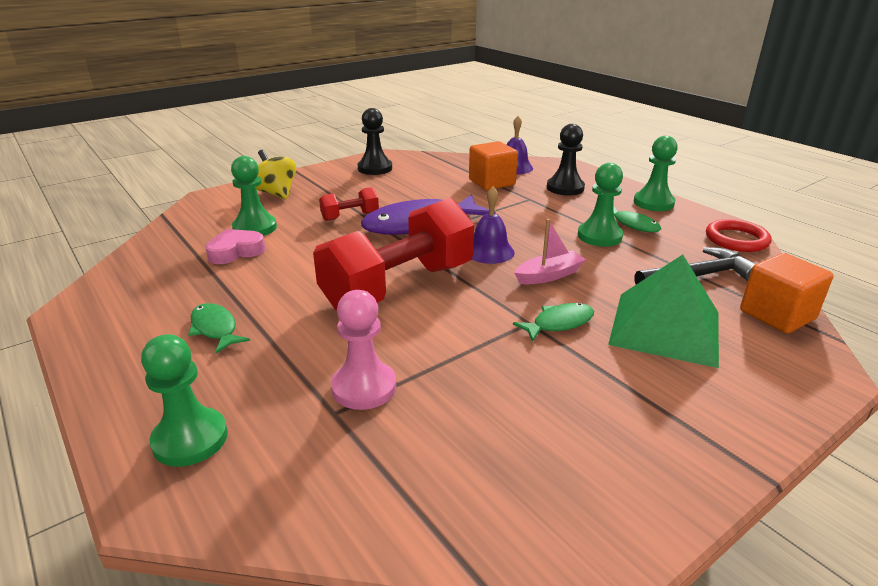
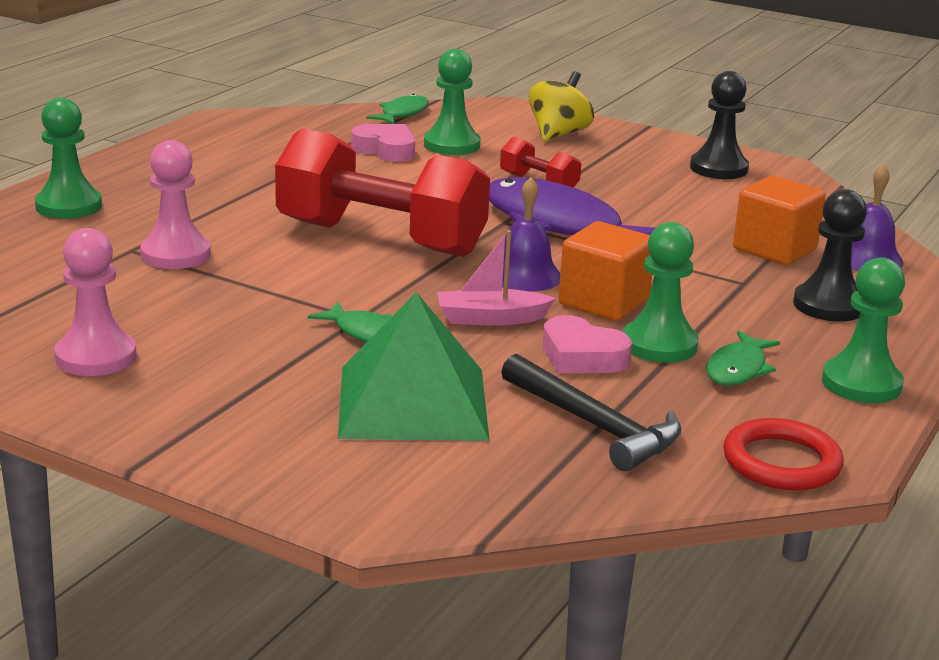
camera: 65 degrees right, 5 degrees down
(215, 329) = (229, 177): green fish -> green fish (402, 114)
(549, 275) = (491, 318): pink boat -> pink boat turned 135 degrees clockwise
(562, 472) = (96, 357): none -> pink pawn
(609, 260) = (582, 356): none -> pink heart
(777, 315) = (521, 488): orange cube -> orange cube (603, 302)

